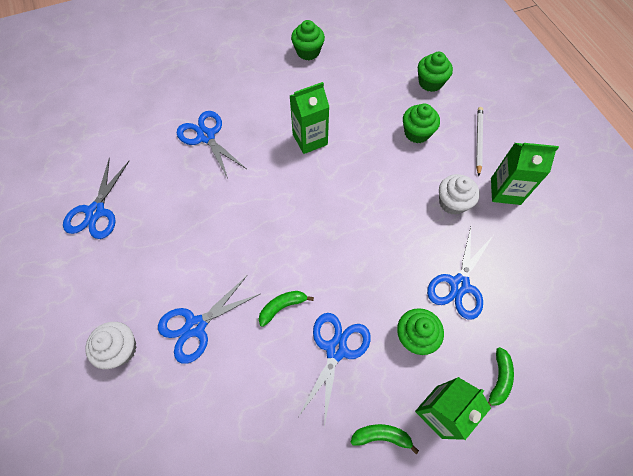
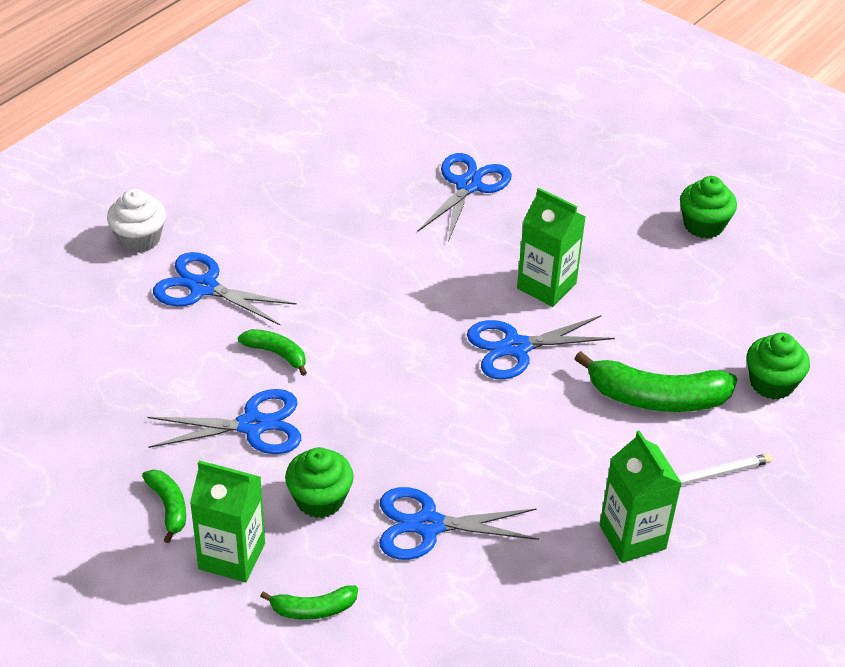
camera: 60 degrees right, 20 degrees down
(96, 211) = (289, 141): blue scissors -> blue scissors (516, 347)
(417, 133) = (656, 398): green cupcake -> green banana
(452, 202) = (561, 478): white cupcake -> none

